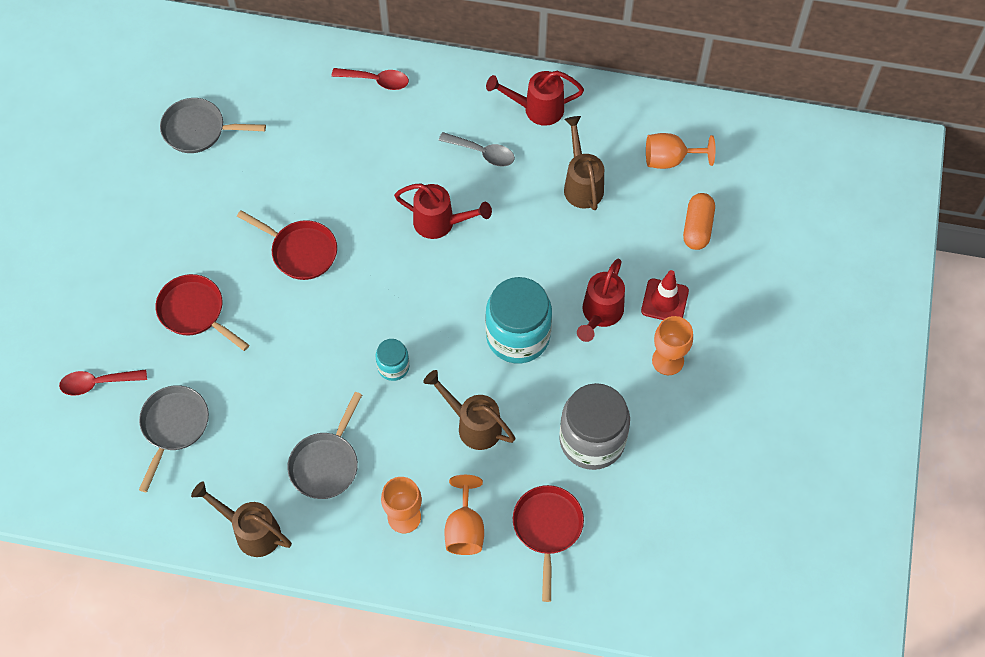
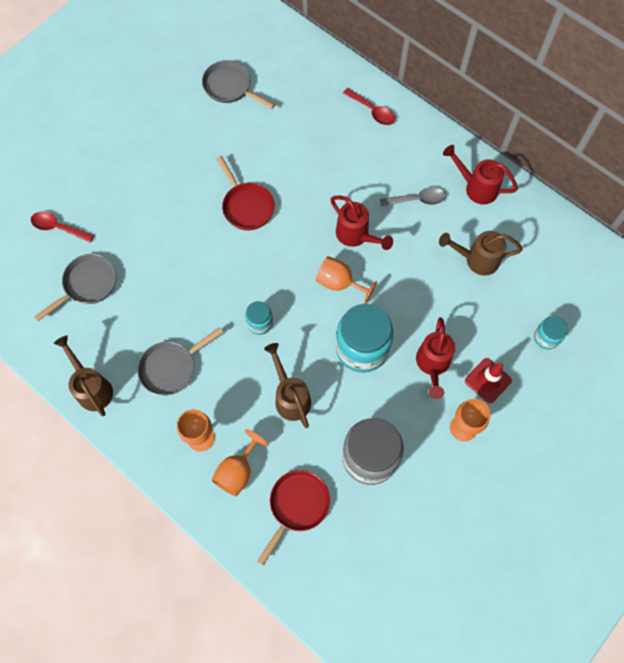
camera: 30 degrees right, 5 degrees up
(195, 312) = (150, 212): red pan -> none
(482, 153) = (417, 200): grey spoon -> grey spoon turned 60 degrees counterclockwise
(582, 184) = (477, 260): brown watering can -> brown watering can turned 105 degrees counterclockwise
(600, 314) = (432, 365): red watering can -> red watering can turned 45 degrees counterclockwise
(670, 159) = (555, 275): orange goblet -> orange goblet (339, 283)
(697, 227) = (546, 337): orange capsule -> turquoise jar

